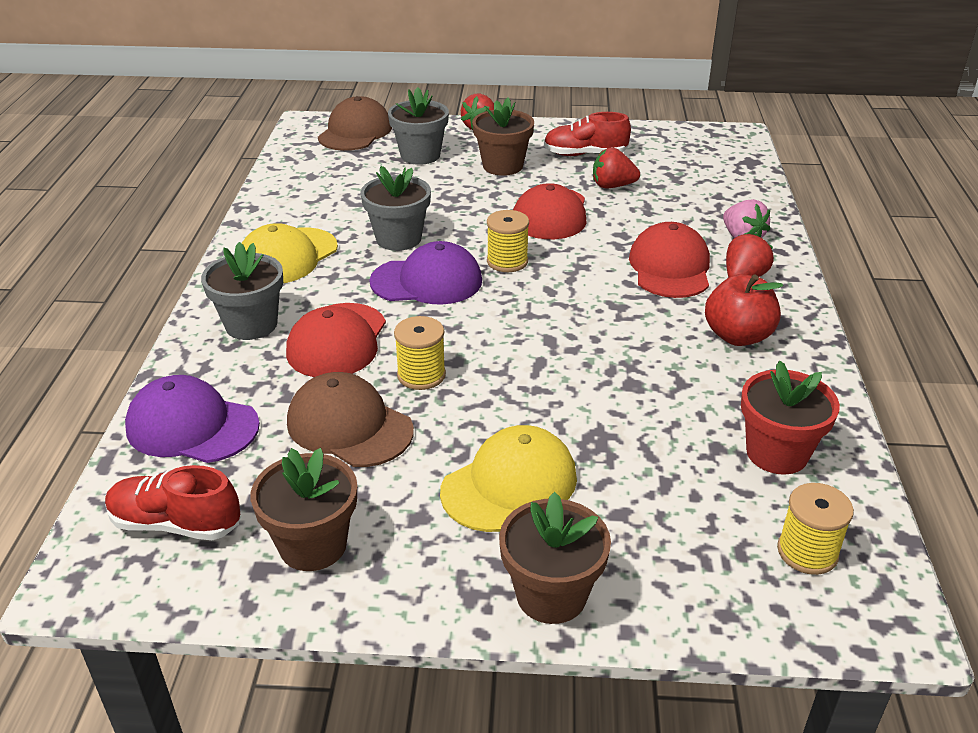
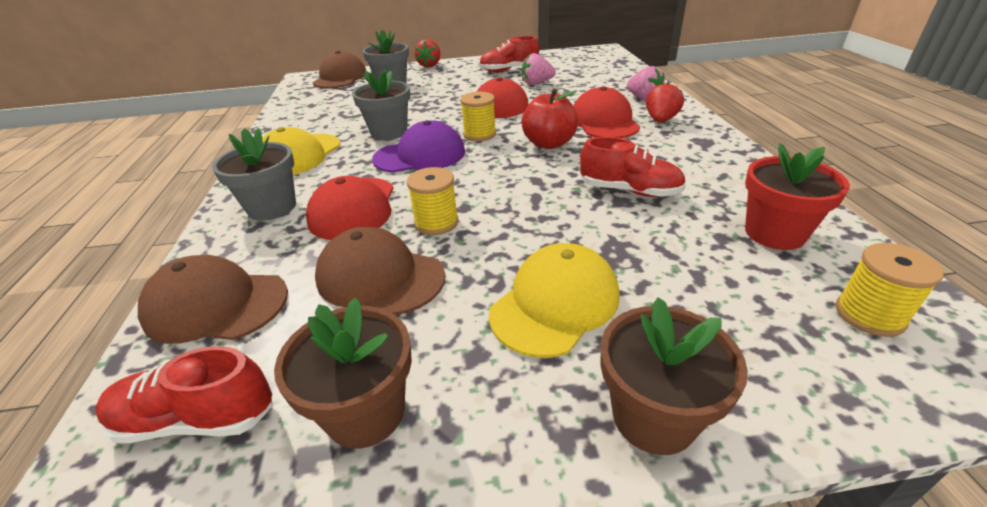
camera: 10 degrees left, 0 degrees up
(192, 426) = (216, 305): purple cap -> brown cap
(502, 166) = (454, 82): brown flower pot -> none
(612, 186) = (536, 83): red strawberry -> pink strawberry
(648, 373) = (629, 191): none -> red shoe
(737, 336) = (682, 155): red apple -> red apple (549, 143)

